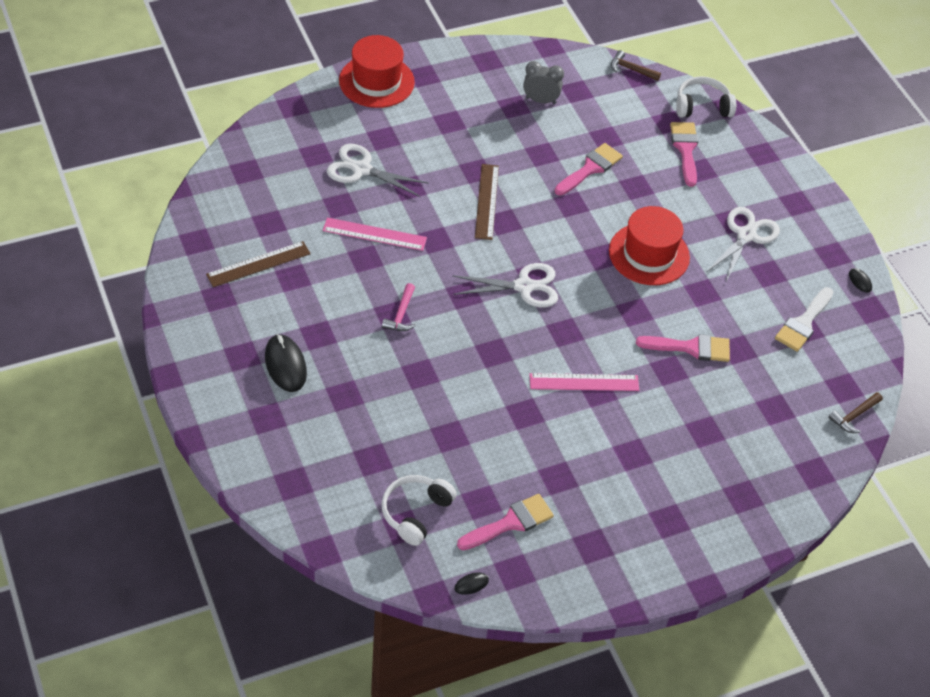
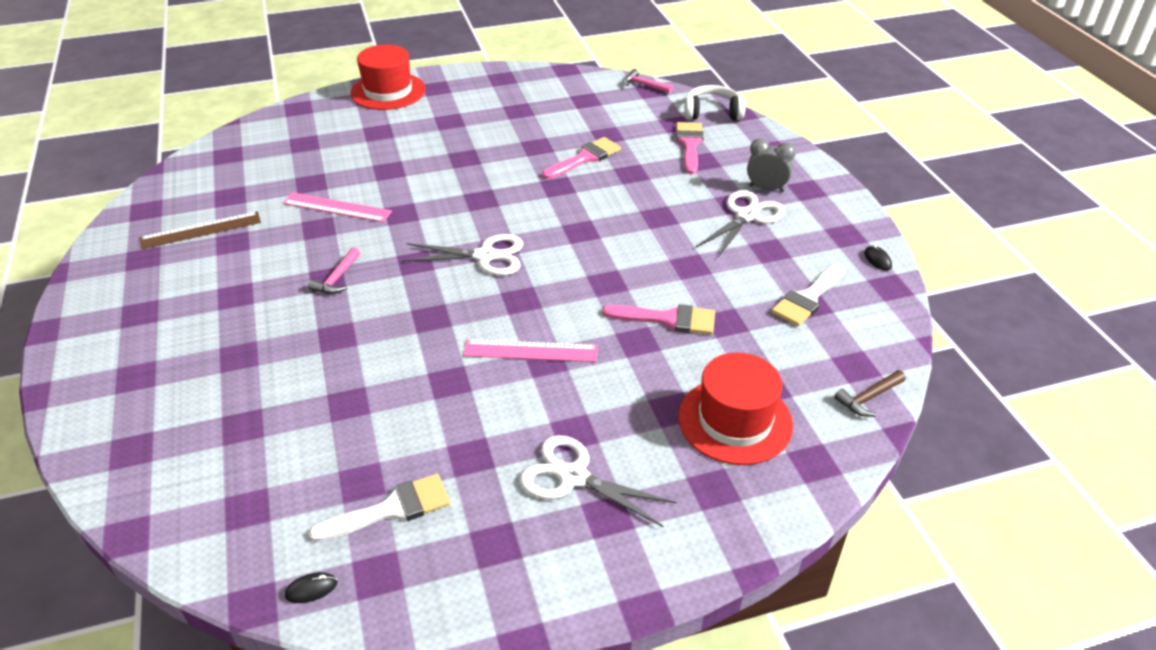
camera: 10 degrees right, 10 degrees down
(285, 365) = (184, 323): black mouse -> none
(361, 169) = (345, 155): white scissors -> white scissors (573, 477)
(416, 513) = (271, 492): white headphones -> none
(487, 201) = (467, 182): brown ruler -> none
(510, 523) = (391, 509): pink brush -> white brush
(540, 100) = (546, 106): grey clock -> grey clock (766, 188)
(631, 69) = (644, 85): brown hammer -> pink hammer
(649, 254) = (634, 230): red hat -> red hat (735, 421)

